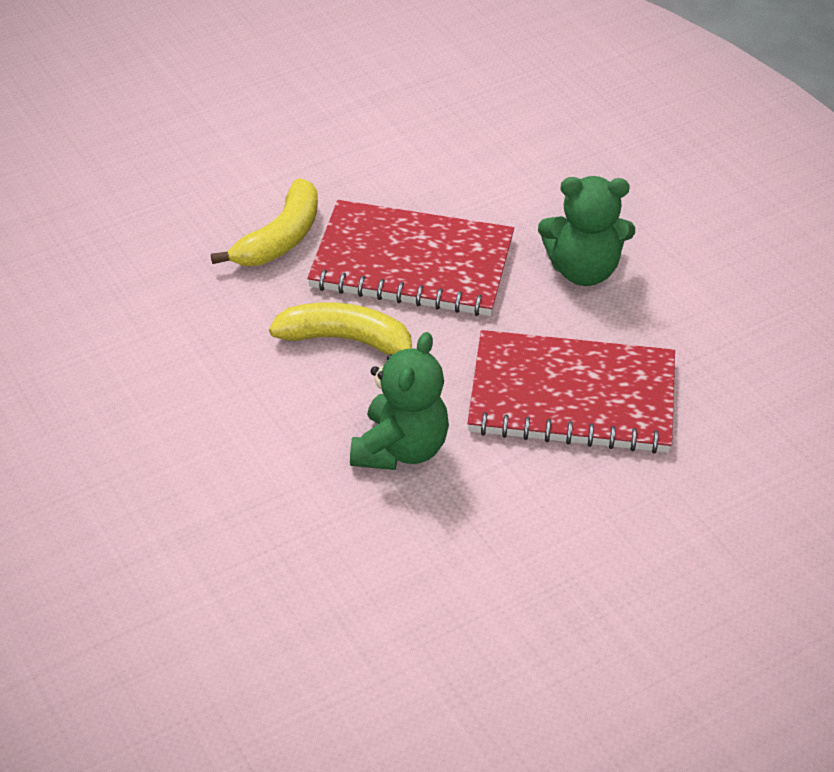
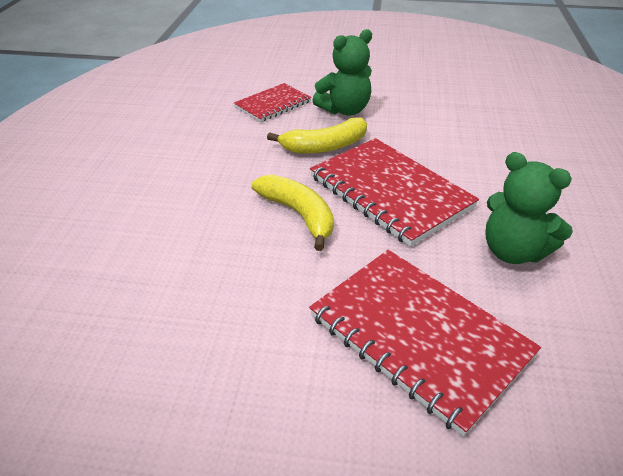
camera: 40 degrees right, 5 degrees down
(143, 206) = (273, 104): none -> red notebook
(400, 449) = (252, 299): green teddy bear -> green teddy bear (345, 110)

